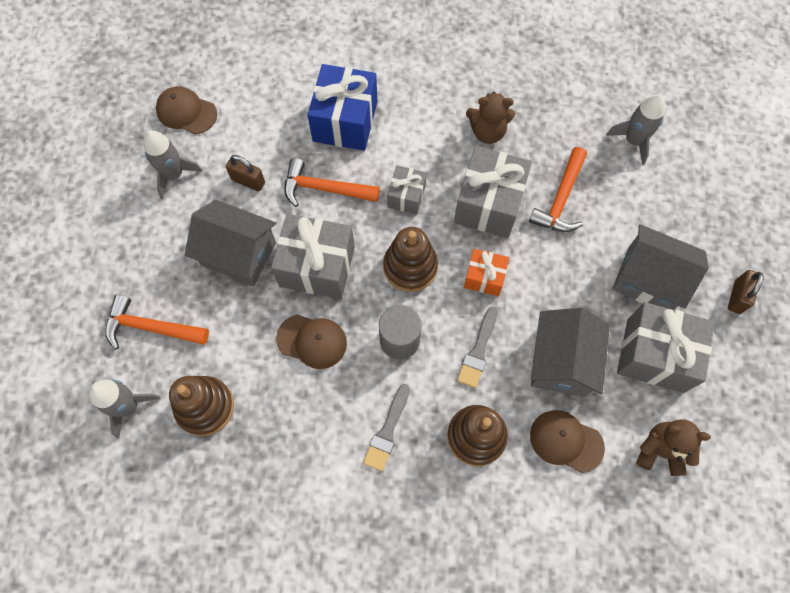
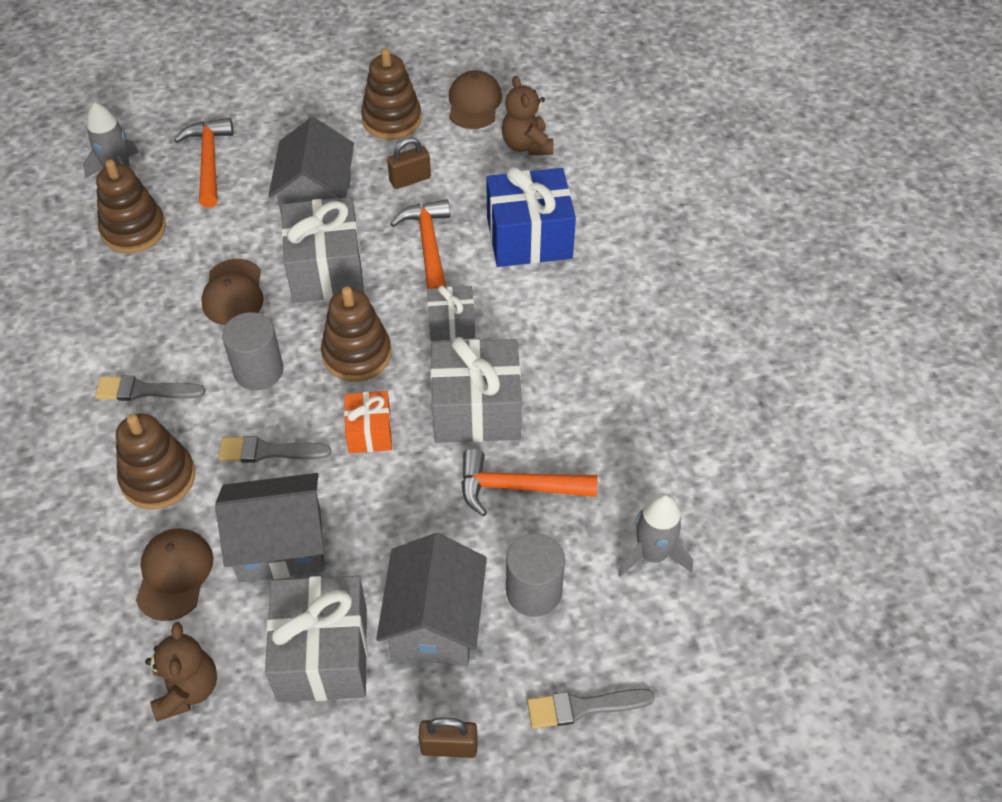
camera: 70 degrees right, 15 degrees down
(174, 175) = (392, 119): grey rocket -> brown stacking toy
(248, 181) = (410, 179): brown padlock -> brown padlock turned 60 degrees clockwise
(487, 132) = (583, 381): brown teddy bear -> brown teddy bear (526, 145)
(641, 215) = (534, 591): none -> grey cylinder
(727, 215) = (583, 707): none -> grey brush

